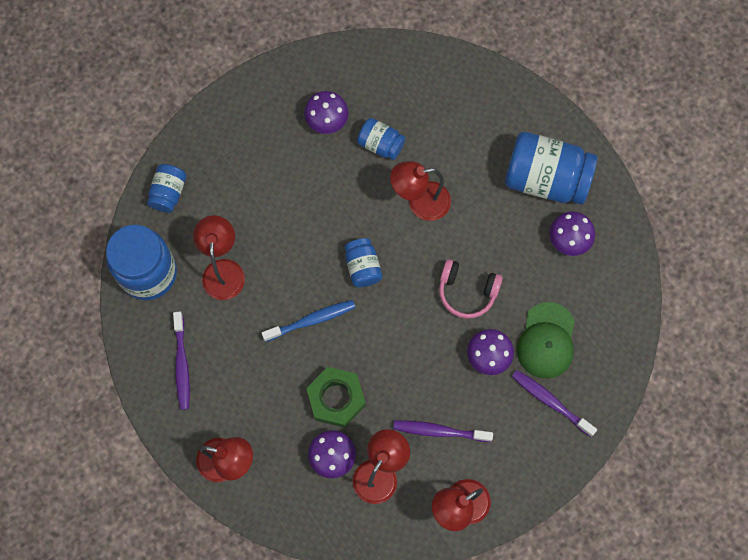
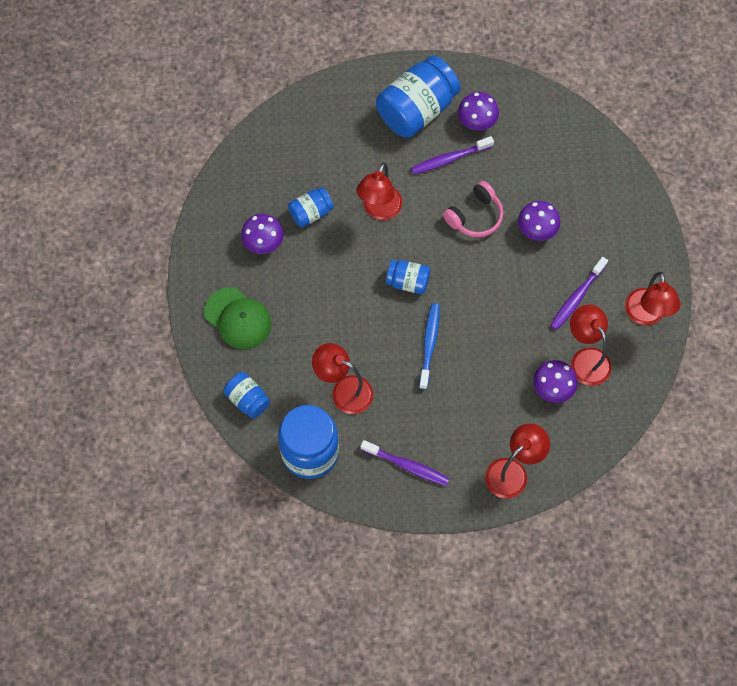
camera: 60 degrees left, 5 degrees down
(336, 398) = (506, 360): green nut -> none
(546, 341) = (548, 181): green cap -> green cap (238, 318)
(550, 402) = (599, 205): purple toothbrush -> purple toothbrush (450, 159)

